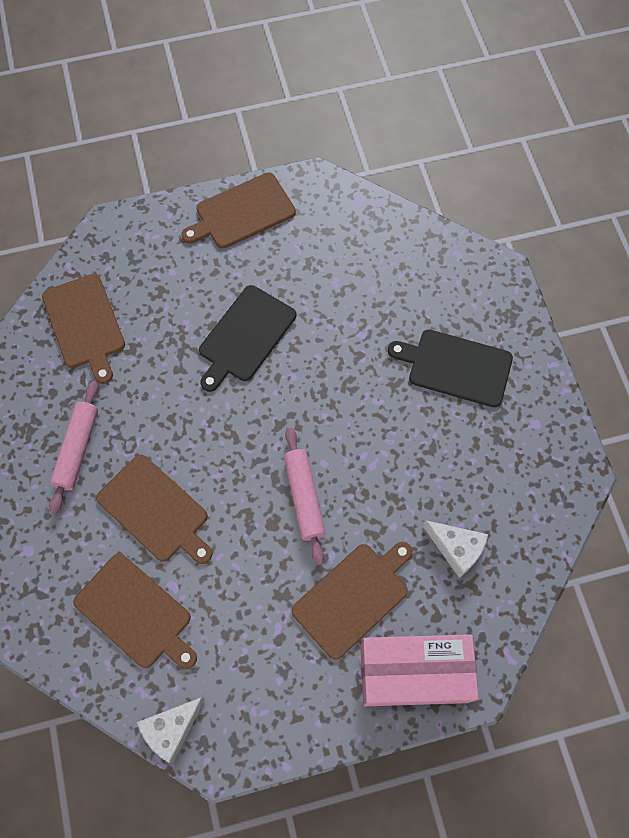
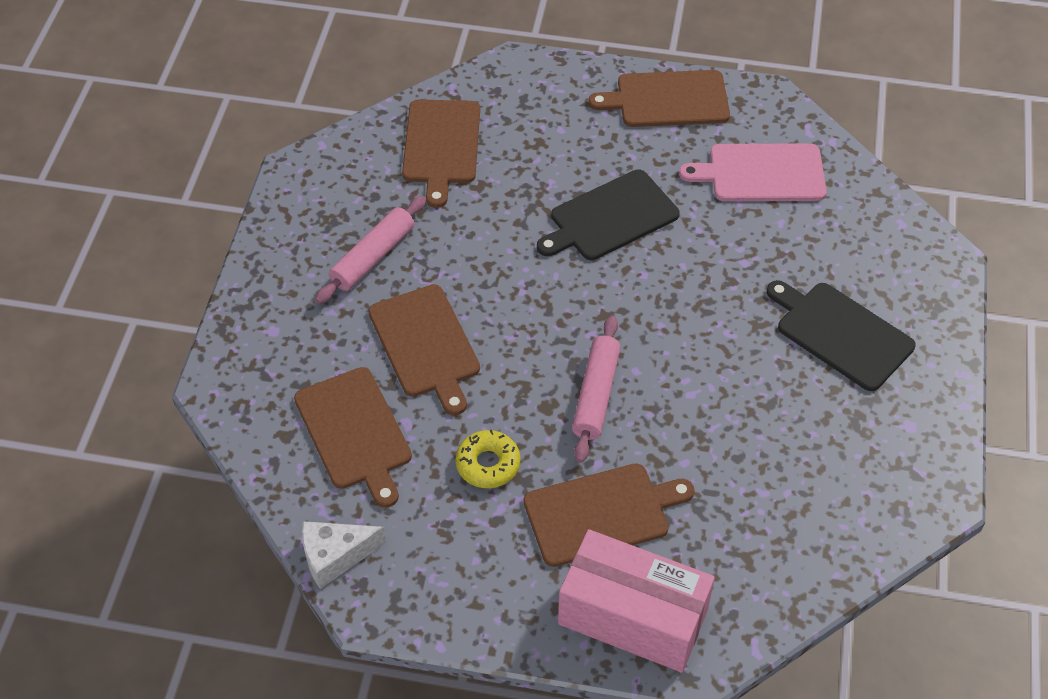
camera: 25 degrees right, 15 degrees down
(251, 594) = (488, 464): none -> yellow donut
(340, 251) = (761, 173): none -> pink cutting board
(456, 549) = (747, 514): white cheese -> none

